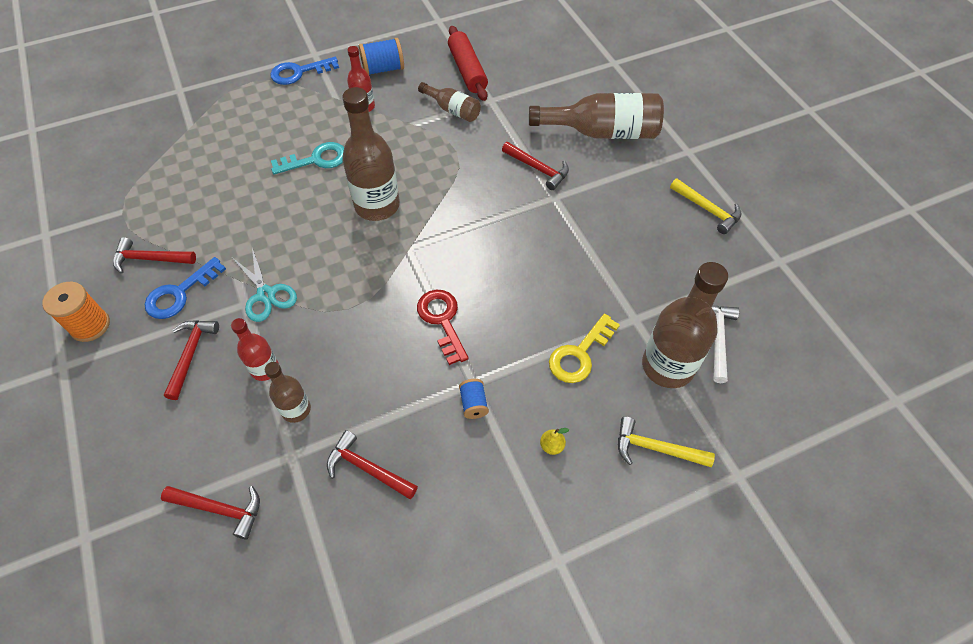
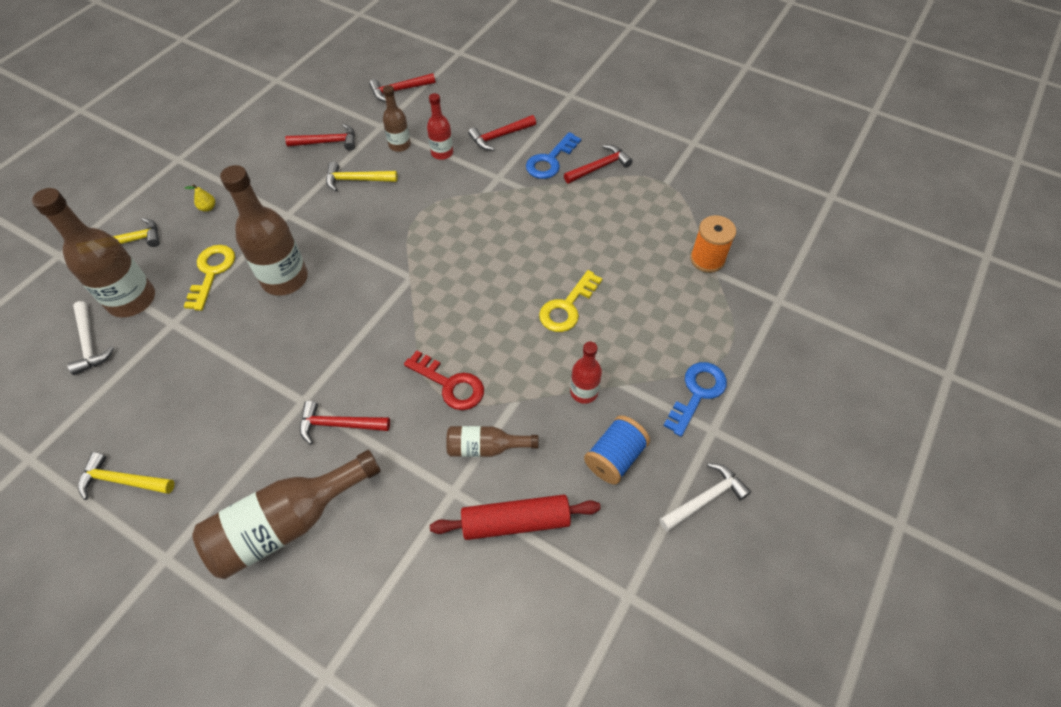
camera: 145 degrees right, 0 degrees up
(90, 325) = (583, 118): orange spool -> orange spool (707, 259)
(180, 293) = (550, 160): blue key -> blue key turned 150 degrees counterclockwise
(191, 354) = (499, 136): red hammer -> red hammer turned 90 degrees clockwise
(266, 295) = (489, 189): turquoise scissors -> none
(316, 160) = (567, 307): turquoise key -> yellow key
(357, 32) = (705, 498): none -> white hammer
(376, 387) = (356, 180): none -> yellow hammer
(377, 205) = (469, 297): brown bottle -> brown bottle (285, 279)
(442, 321) = (339, 240): red key -> red key (450, 384)
(467, 70) = (516, 521): red rolling pin -> red rolling pin turned 45 degrees counterclockwise
(473, 404) = (279, 203): blue spool -> none

